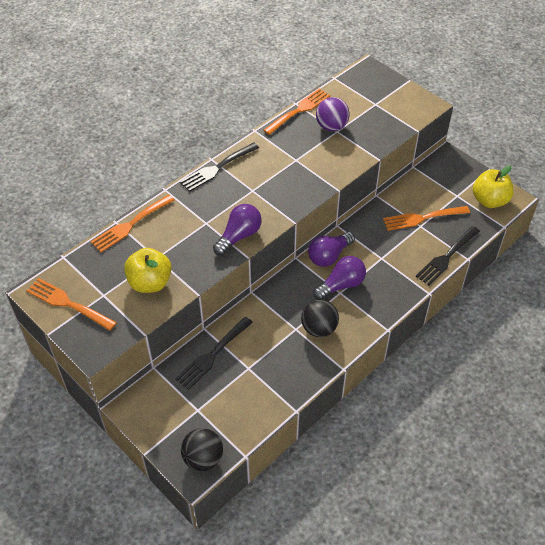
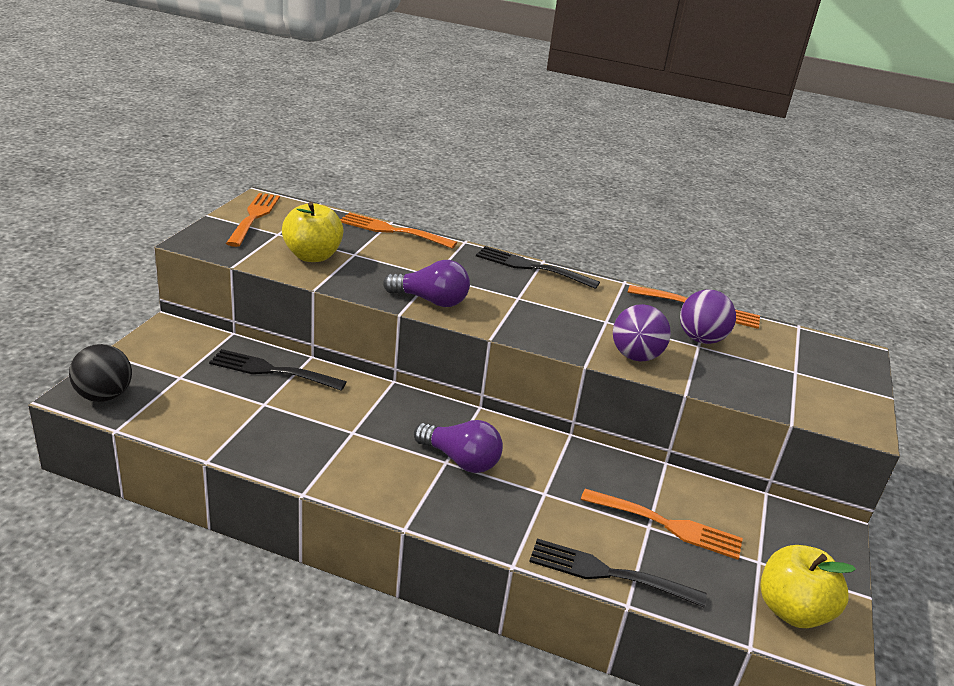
camera: 60 degrees right, 20 degrees down
(319, 328) = (365, 453): black ball -> none
(329, 256) = (506, 437): purple light bulb -> none
(338, 164) = (635, 356): none -> purple ball
(422, 218) = (667, 525): orange fork -> orange fork turned 150 degrees clockwise

